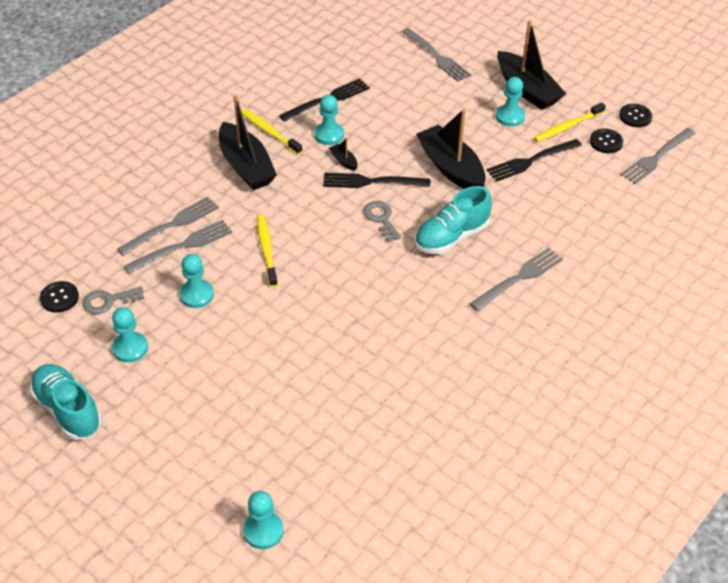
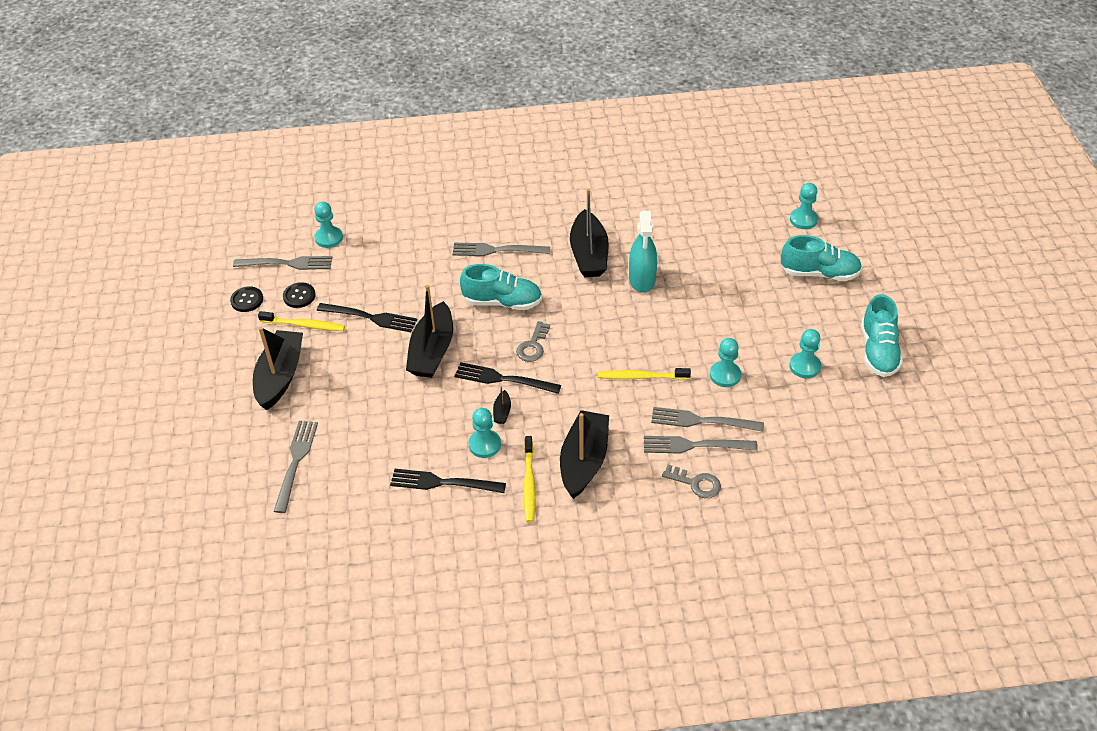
camera: 135 degrees left, 0 degrees up
(59, 298) = (832, 439): black button -> none
(108, 301) = (795, 412): grey key -> grey key (696, 483)
(190, 465) = (819, 273): none -> turquoise shoe
(266, 249) = (641, 377): yellow toothbrush -> yellow toothbrush turned 60 degrees clockwise
(359, 337) = (642, 279): none -> turquoise spray bottle
(372, 182) = (503, 379): black fork -> black fork turned 150 degrees clockwise
(436, 330) = (589, 254): none -> black boat
(510, 117) = (329, 362): turquoise pawn -> turquoise pawn (329, 238)

